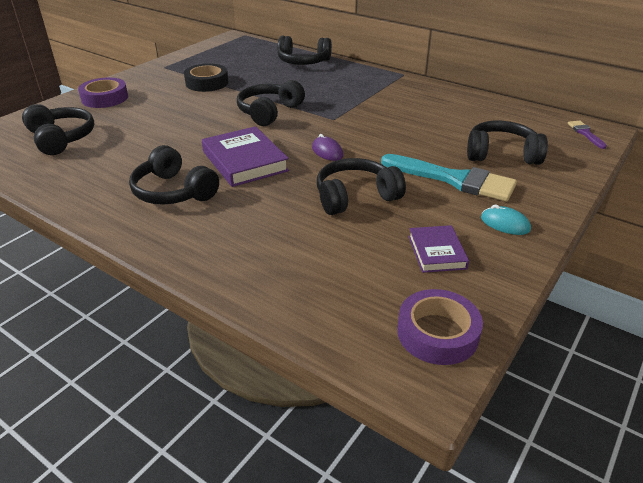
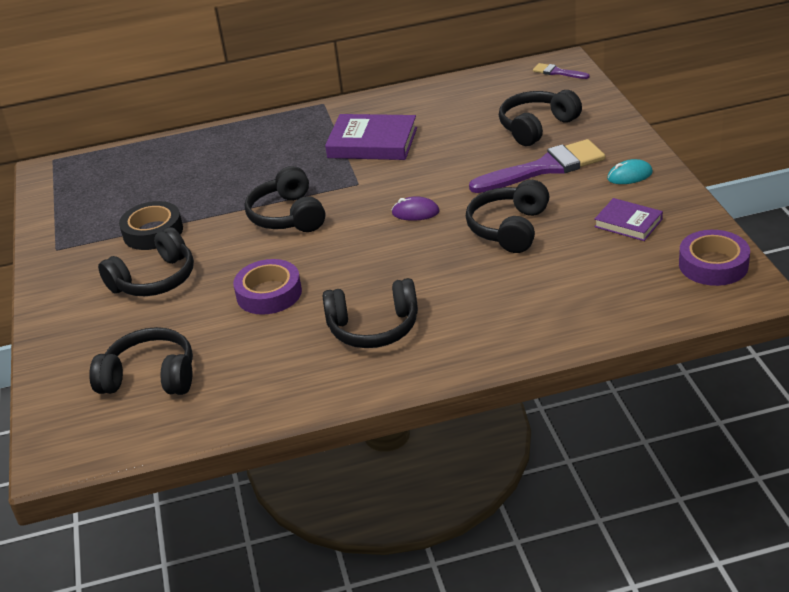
camera: 45 degrees left, 0 degrees up
(105, 98) = (82, 319): purple tape -> purple tape (269, 293)
(245, 161) = (370, 266): purple book -> purple book (372, 143)
(303, 62) = (198, 149): black headphones -> black headphones (155, 280)
(454, 179) = (544, 168): turquoise brush -> purple brush

